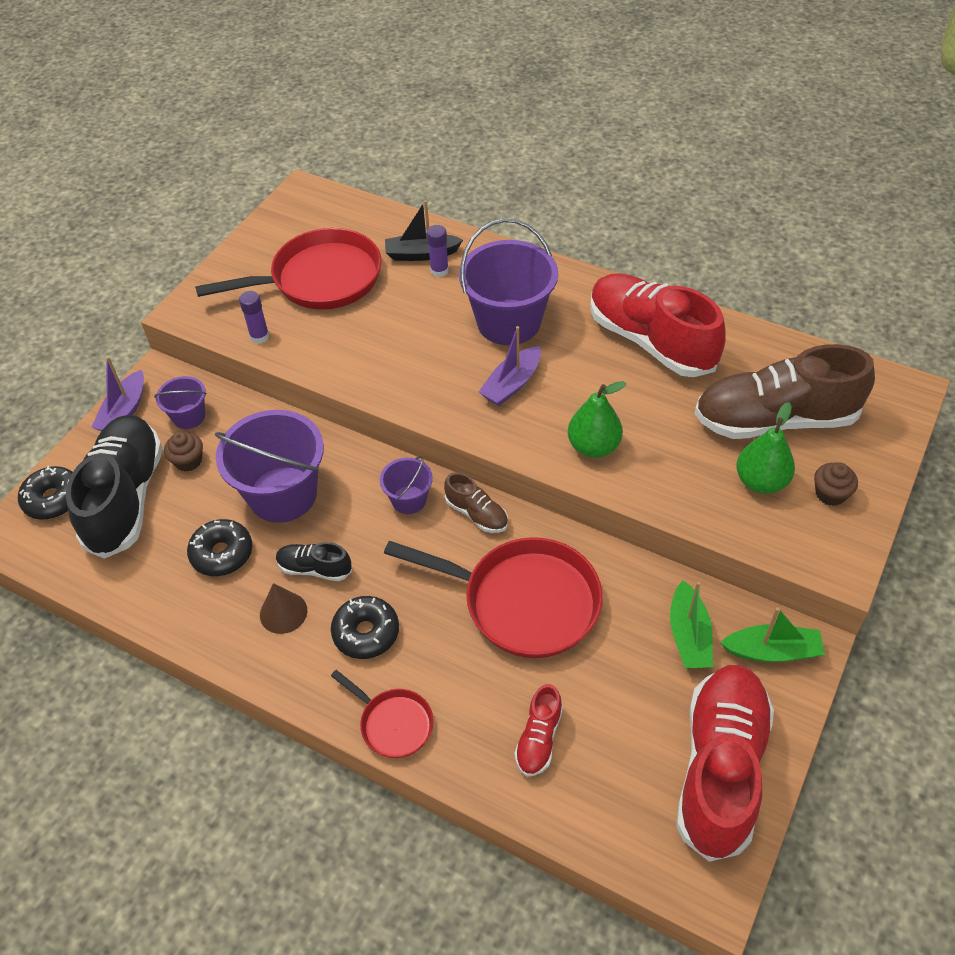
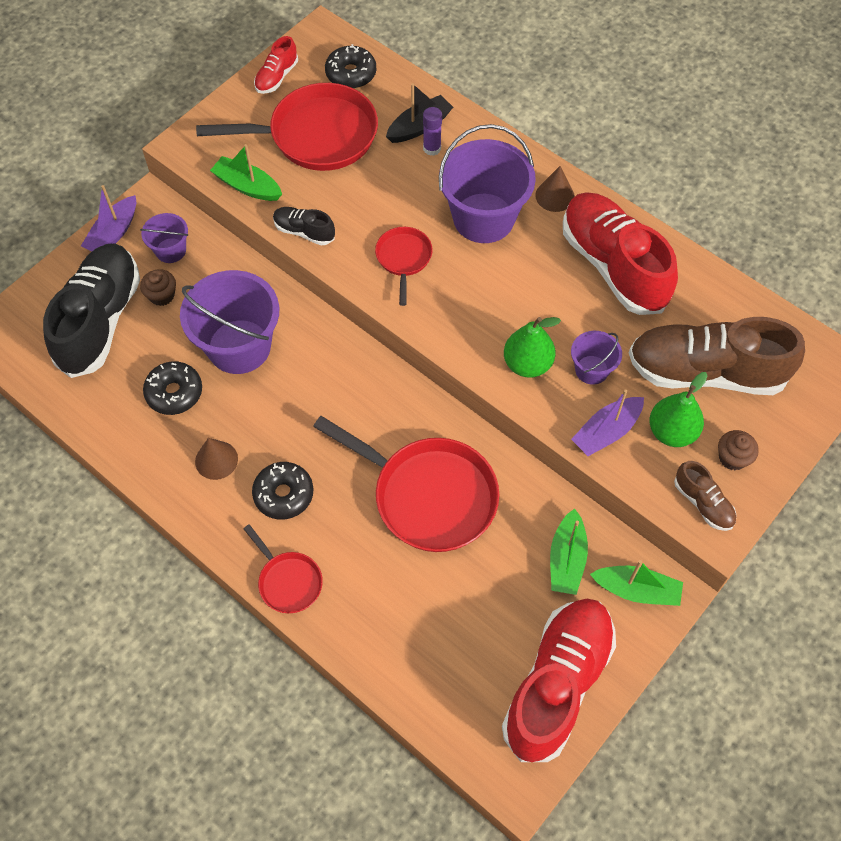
camera: 10 degrees right, 10 degrees up
(53, 499) = (37, 308): black donut -> black donut (351, 74)
(259, 337) = (247, 186): purple glue stick -> green boat
(314, 568) = (252, 424): black shoe -> black shoe (304, 232)
(409, 500) = (351, 376): purple bucket -> purple bucket (591, 370)
(421, 254) = (419, 126): black boat -> black boat turned 135 degrees clockwise
(438, 373) = (403, 259): none -> red pan
(477, 514) = (408, 402): brown shoe -> brown shoe (703, 503)
(512, 384) = (469, 284): purple boat -> purple boat (606, 432)
(539, 739) = (409, 623): red shoe -> red shoe (276, 77)
(573, 290) = (555, 196): none -> brown cone

